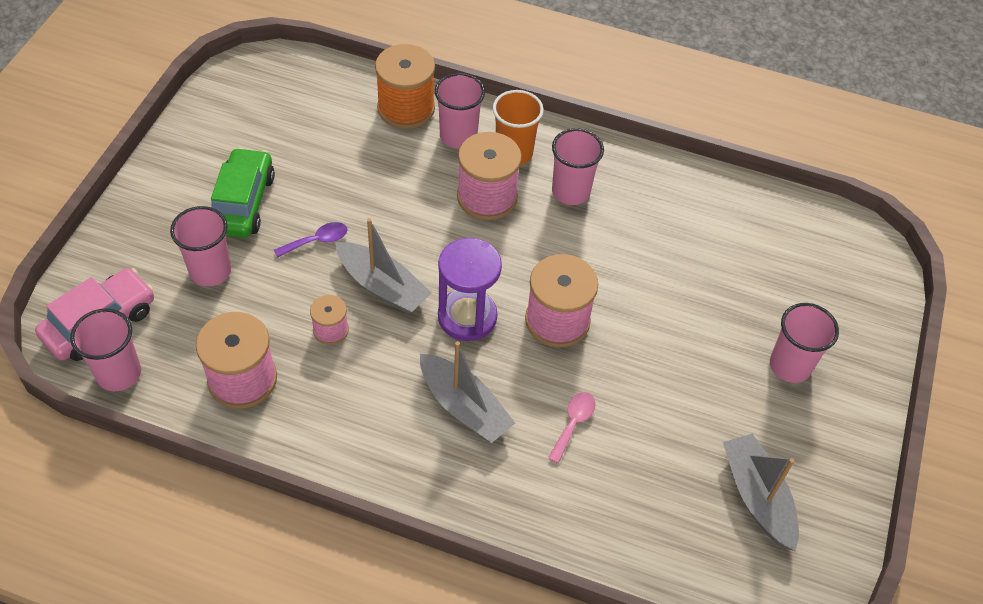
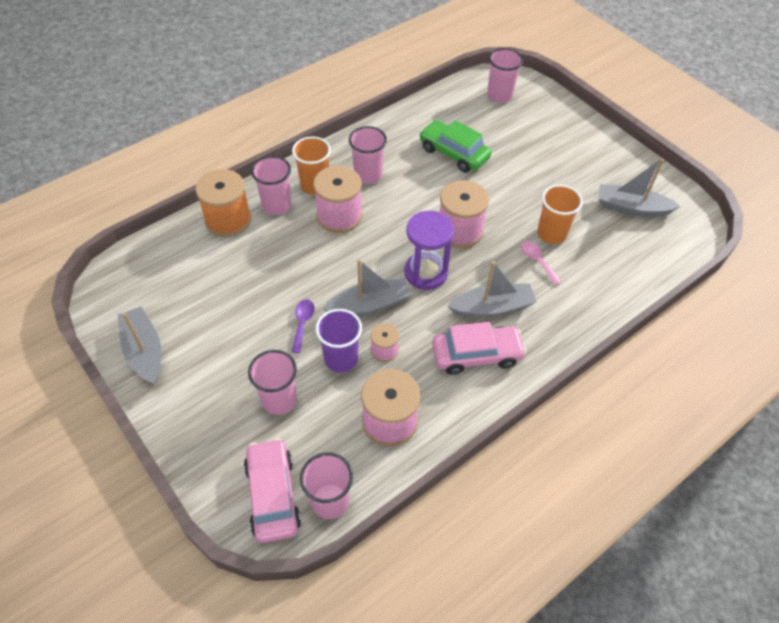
camera: 55 degrees left, 0 degrees up
(199, 137) = (144, 351): none -> grey boat
(243, 203) = (232, 352): green car -> green car (453, 153)
(294, 297) = (341, 358): none -> purple cup
(384, 421) = (476, 355): none -> pink car
(631, 420) = (551, 234): none -> orange cup
(790, 366) = (558, 150): pink cup -> pink cup (499, 95)

